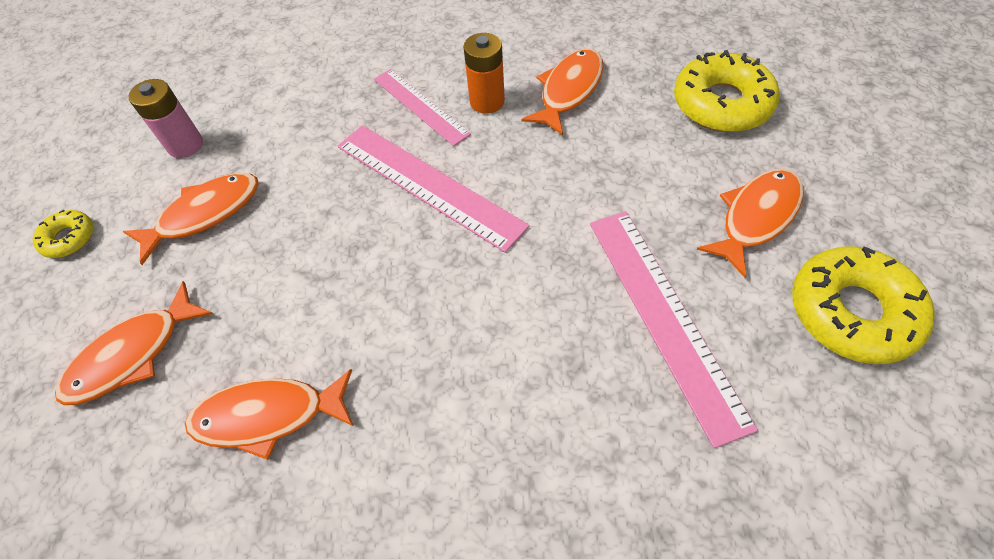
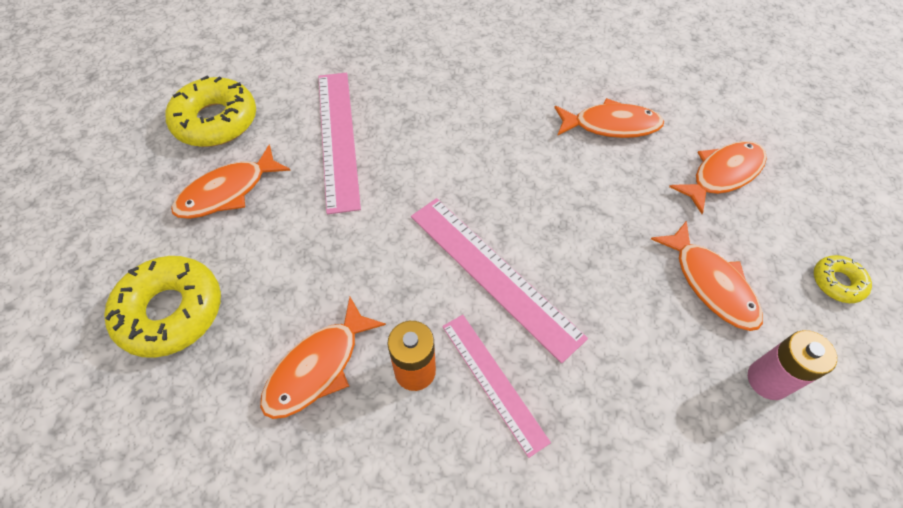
camera: 175 degrees left, 0 degrees up
(204, 214) = (710, 283): orange fish -> orange fish turned 90 degrees counterclockwise

